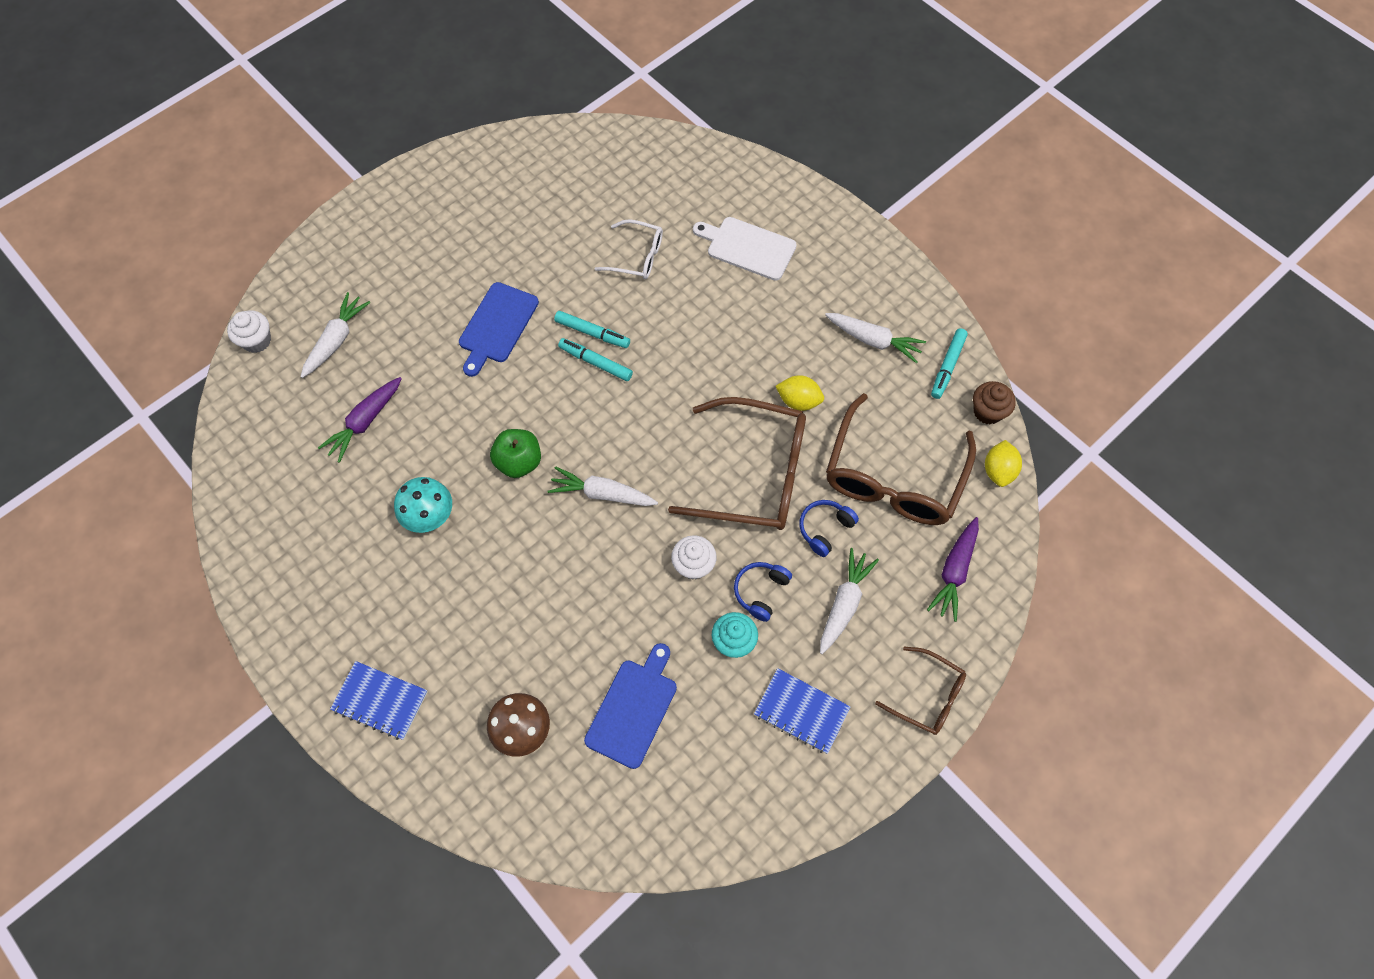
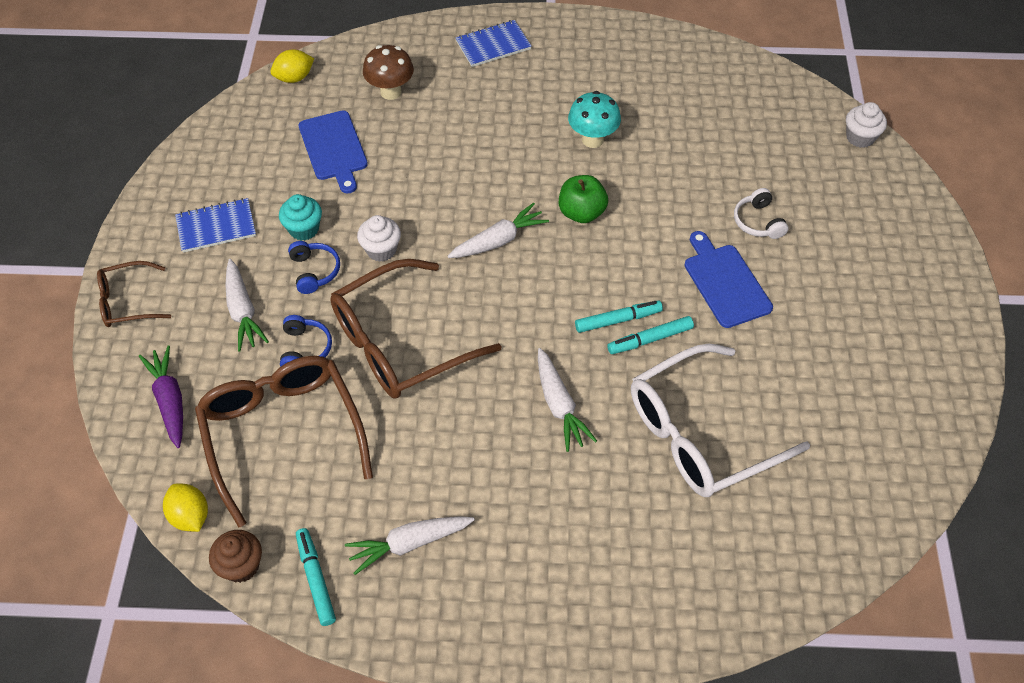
camera: 135 degrees right, 10 degrees down
(336, 340) = (814, 180): white carrot -> white carrot (559, 405)
(365, 422) = (715, 153): purple carrot -> none
(416, 346) = (758, 222): none -> white headphones
(637, 256) = (699, 434): white glasses -> white glasses, size x1.92
(748, 247) = (618, 534): white cutting board -> none
(798, 401) = (423, 429): yellow lemon -> yellow lemon (294, 78)

